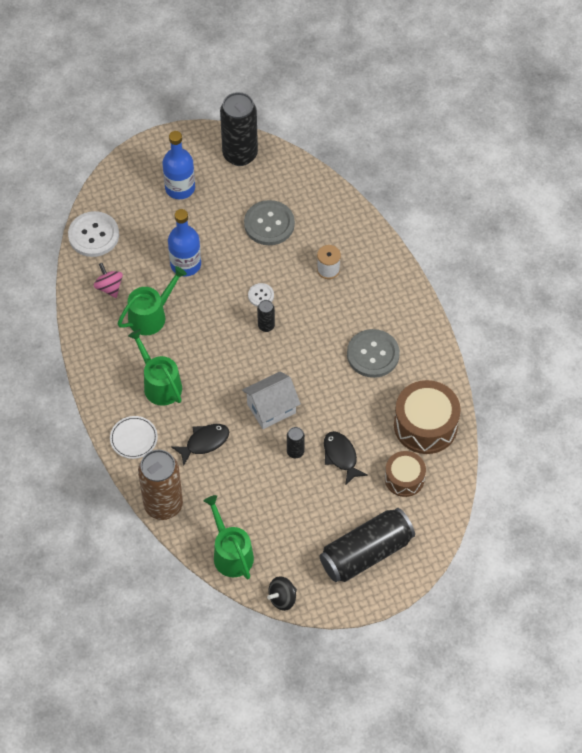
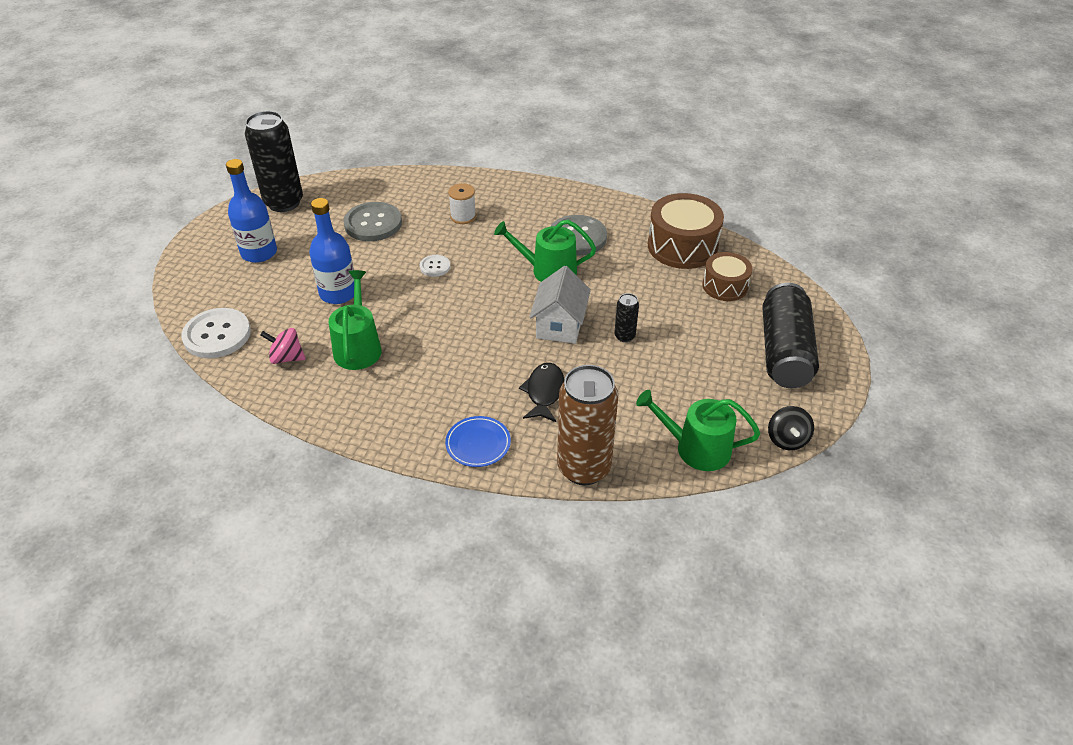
camera: 50 degrees left, 15 degrees down
(134, 438) = (478, 444): white plate -> blue plate
(159, 384) = (440, 386): green watering can -> green watering can (548, 271)
(266, 326) = (470, 281): black can -> none
(341, 456) = (661, 310): black fish -> none

